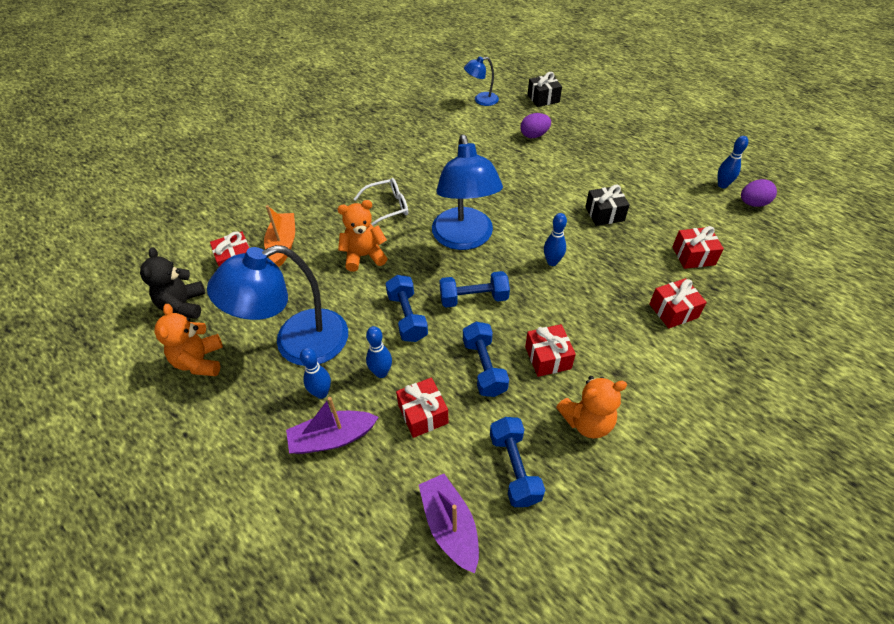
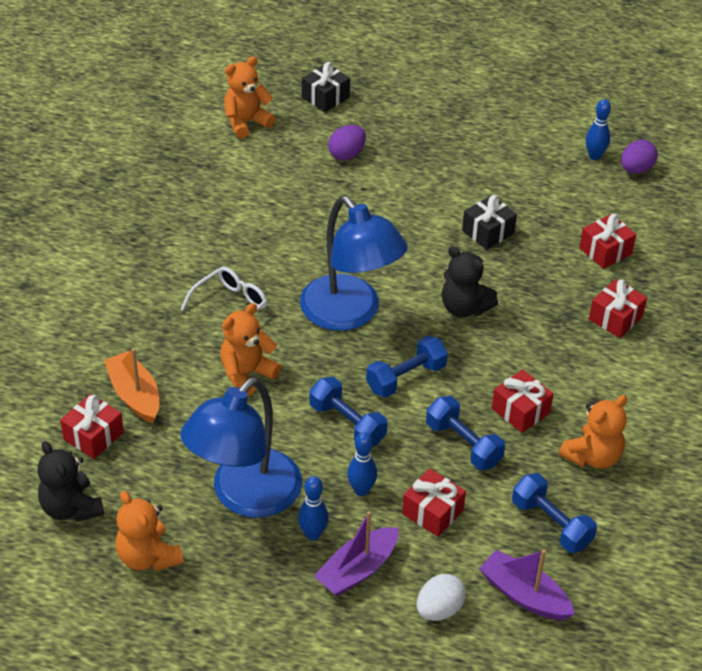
camera: 30 degrees left, 5 degrees down
(370, 504) = (439, 610): none -> white egg
(481, 100) = (246, 122): blue lamp -> orange teddy bear
(552, 262) = (464, 308): blue bowling pin -> black teddy bear

